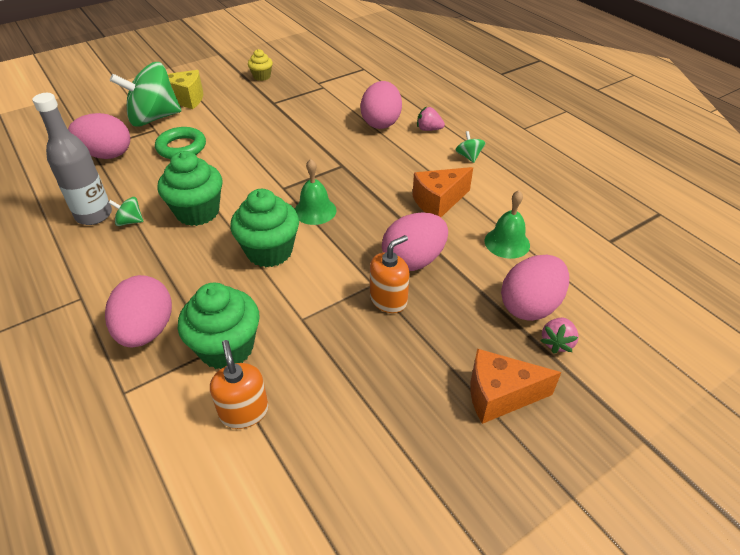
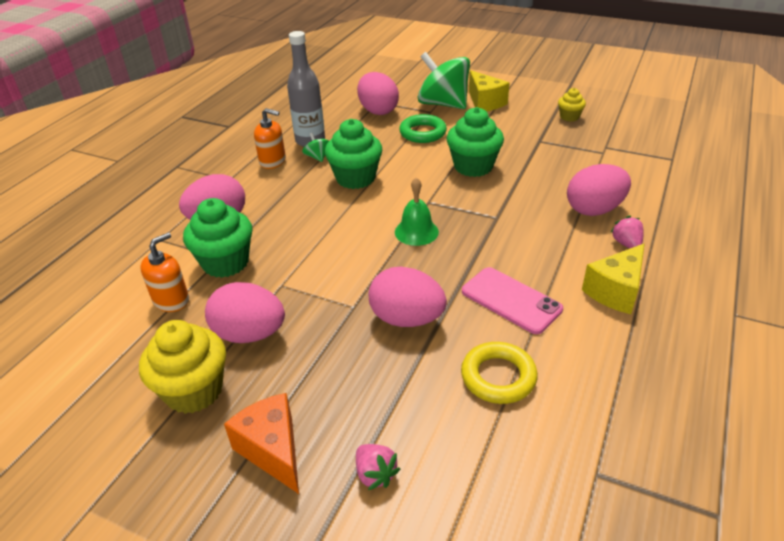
camera: 60 degrees right, 5 degrees down
(269, 251) = (343, 233): green cupcake -> green cupcake (473, 166)
(388, 300) = (341, 324): orange soap dispenser -> orange soap dispenser (273, 161)
(393, 431) = (194, 391): none -> yellow cupcake
(438, 202) = (511, 300): orange cheese -> pink phone
(468, 156) = (615, 291): green spinning top -> yellow cheese
(507, 243) = (498, 377): green bell -> yellow ring
(530, 306) = (413, 432): pink egg -> pink egg (250, 334)
(557, 342) = (375, 474): pink strawberry -> pink strawberry turned 120 degrees counterclockwise

